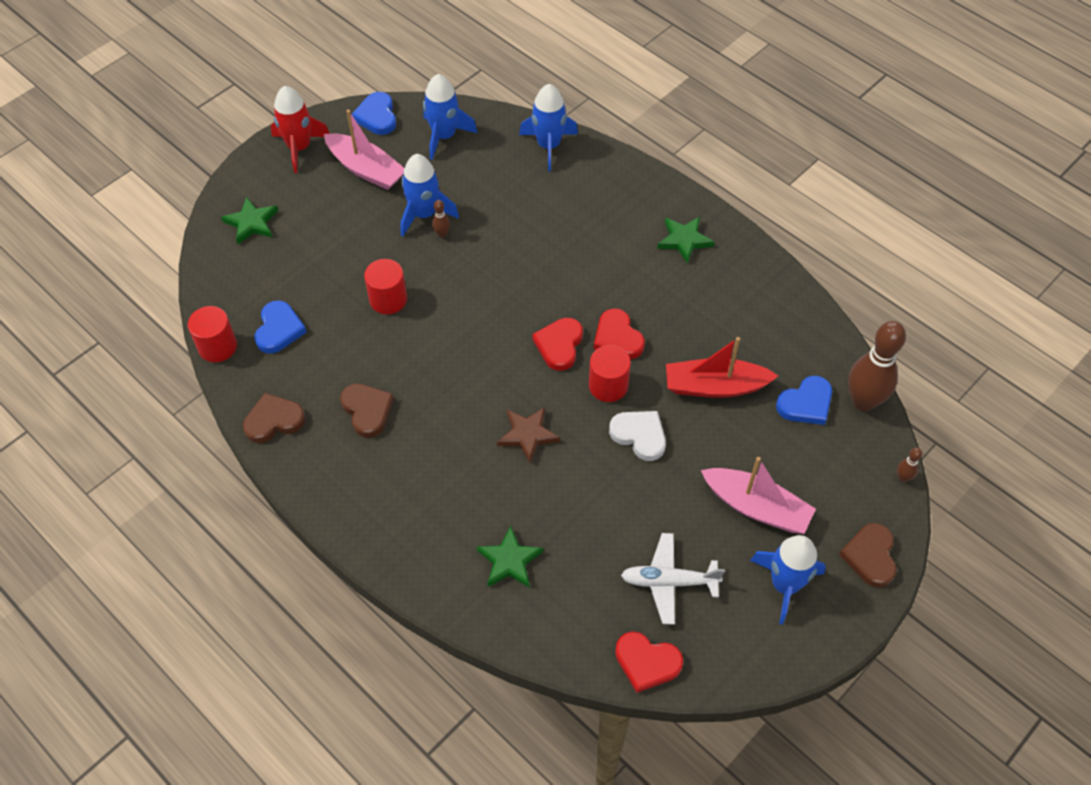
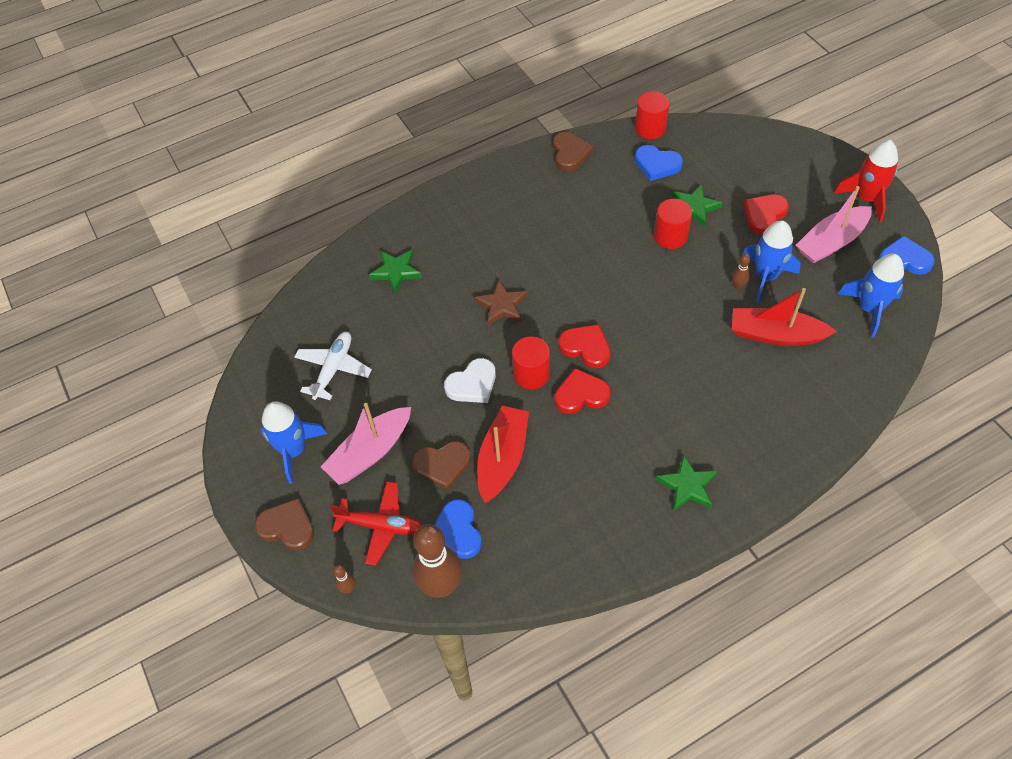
camera: 110 degrees right, 0 degrees up
(251, 223) = (777, 158): green star -> green star (694, 207)
(367, 411) = (560, 208): brown heart -> brown heart (442, 465)
(495, 199) = (775, 335): none -> red boat
(549, 146) = (844, 395): blue rocket -> none
(647, 662) = (279, 337): red heart -> red heart (764, 215)
(829, 470) = (381, 525): none -> red plane

